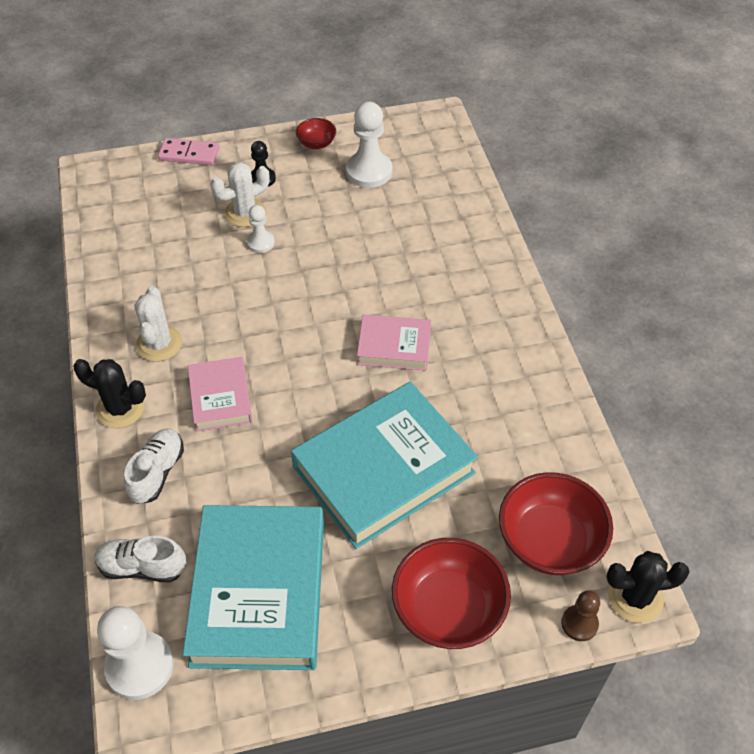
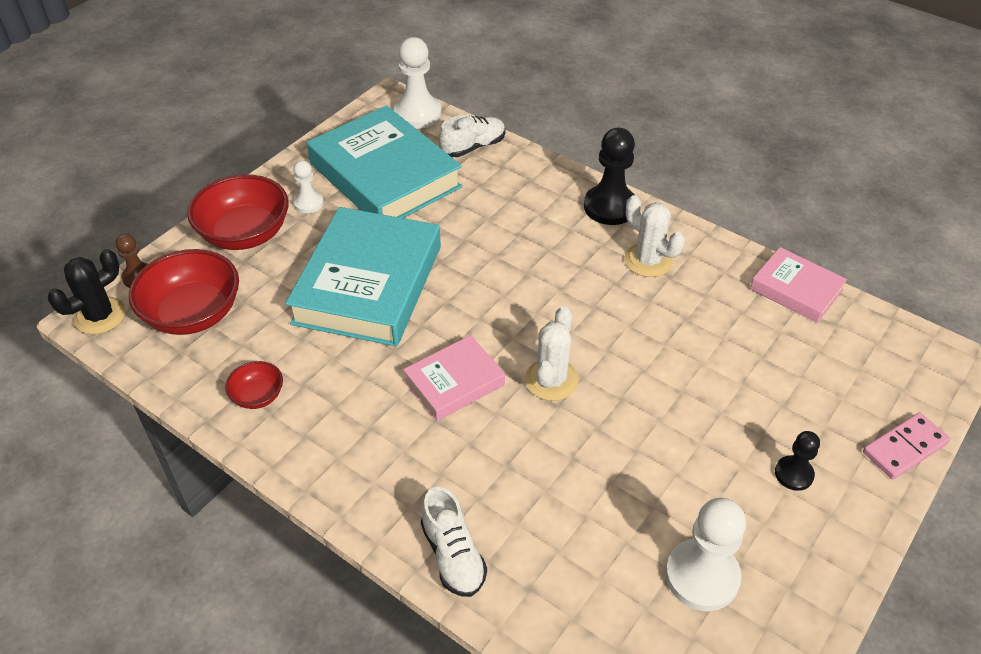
camera: 140 degrees right, 5 degrees down
(120, 409) = (610, 207): black cactus -> black pawn
(157, 472) = (531, 190): white shoe -> white shoe (453, 555)
(220, 398) = (549, 255): pink book -> pink book (796, 289)
(245, 213) = (751, 420): white cactus -> white cactus (551, 380)
(260, 242) = (693, 399): white pawn -> white pawn (308, 203)
(316, 143) = (810, 574): red bowl -> red bowl (258, 396)

